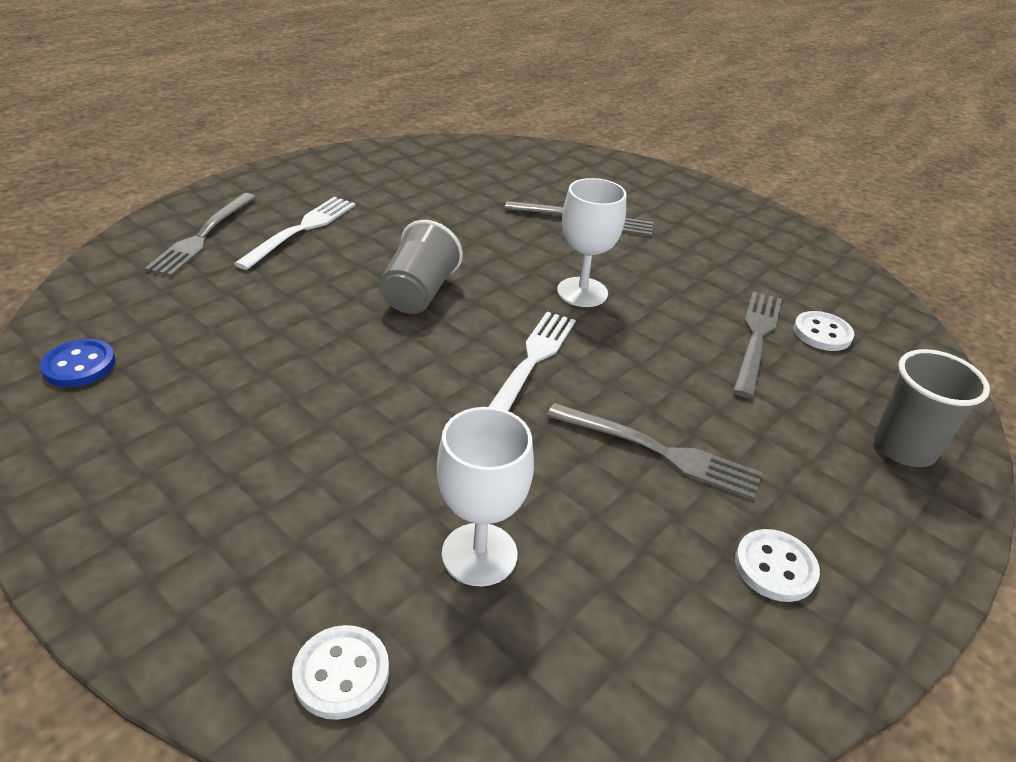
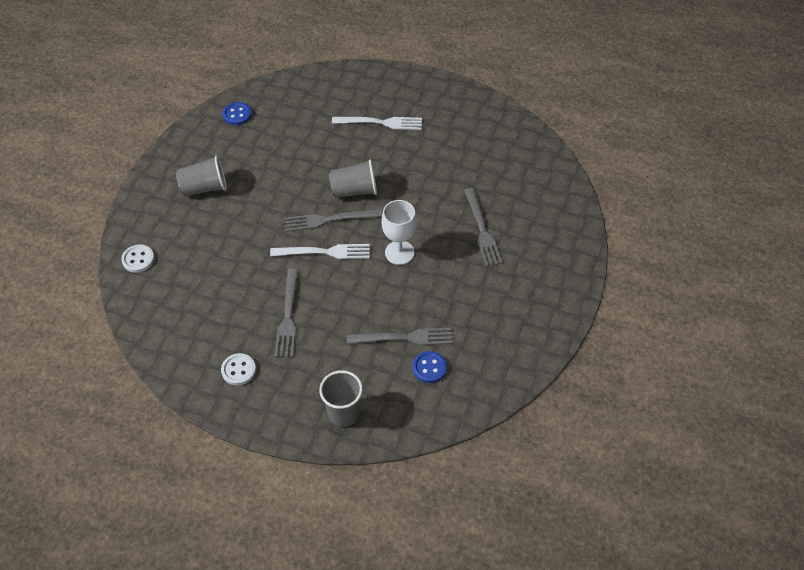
camera: 70 degrees right, 15 degrees up
(202, 236) = (349, 93): grey fork -> grey fork (328, 220)
(226, 473) = (204, 188): none -> grey cup
(479, 554) = (201, 275): white goblet -> none
(822, 333) = (429, 368): white button -> blue button

